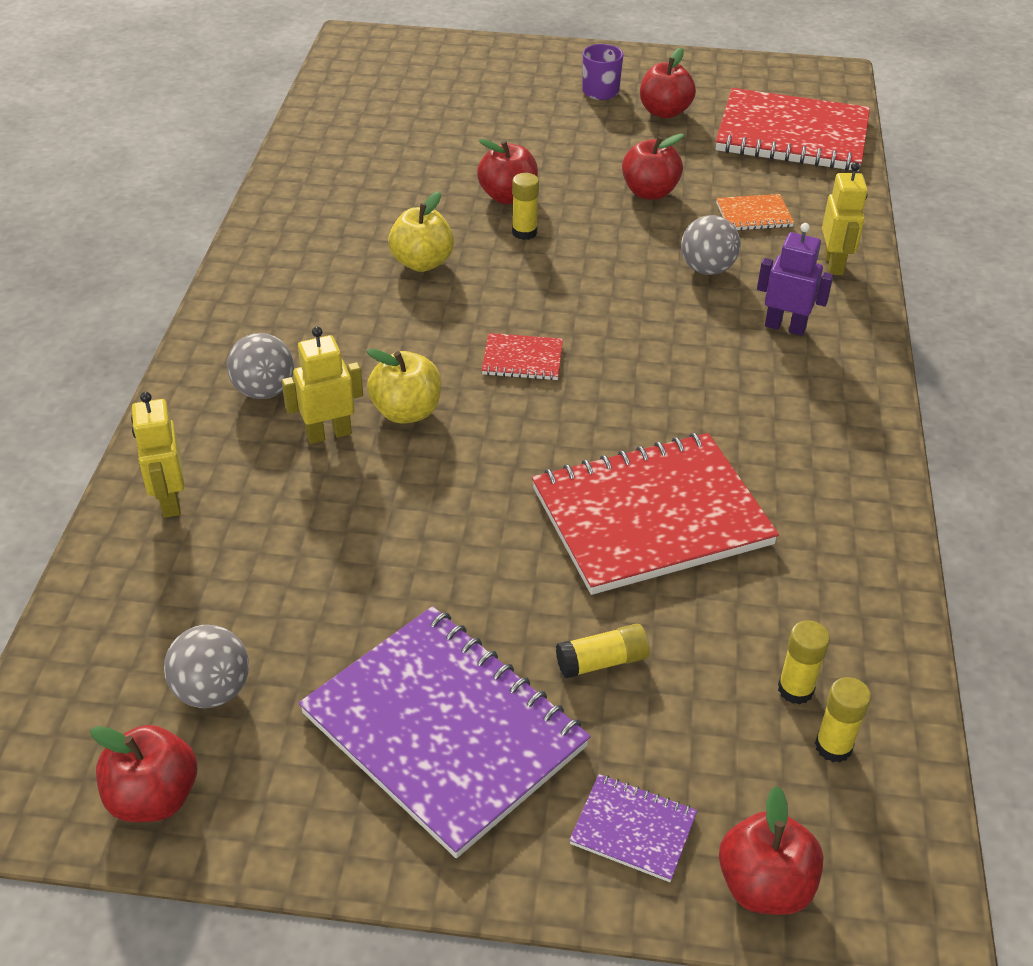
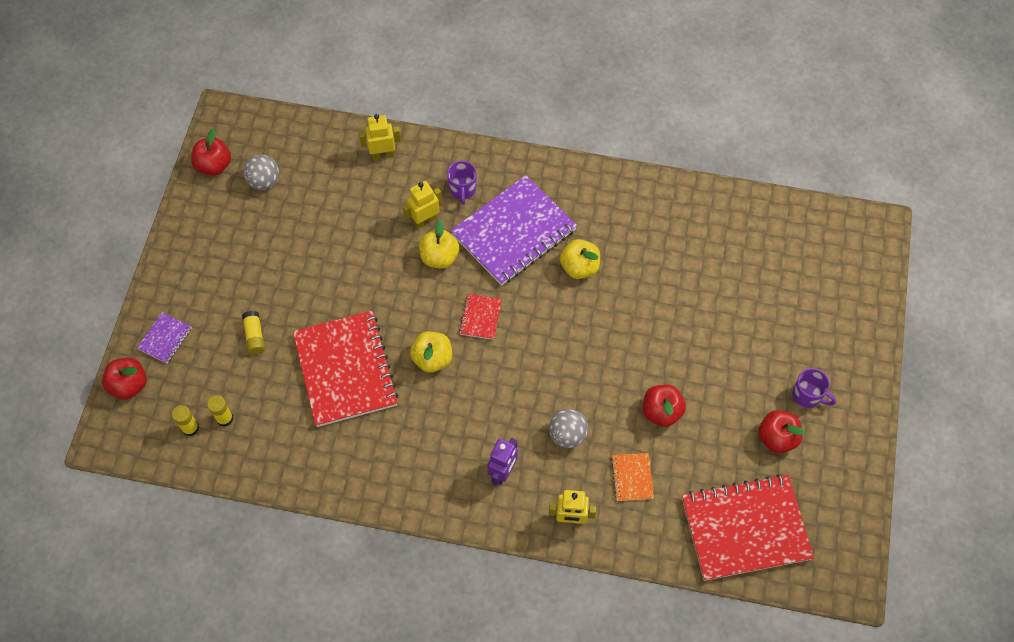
camera: 95 degrees right, 20 degrees up
(264, 391) = (462, 190): grey ball -> purple mug
(328, 434) = (425, 221): yellow robot -> yellow robot turned 105 degrees counterclockwise
(444, 730) = (228, 269): purple notebook -> purple notebook (514, 232)
(508, 197) = (655, 320): red apple -> none
(524, 232) = (612, 327): yellow glue stick -> none
(608, 409) = (432, 359): none -> yellow apple
(792, 135) = (745, 528): red notebook -> red notebook turned 60 degrees clockwise

